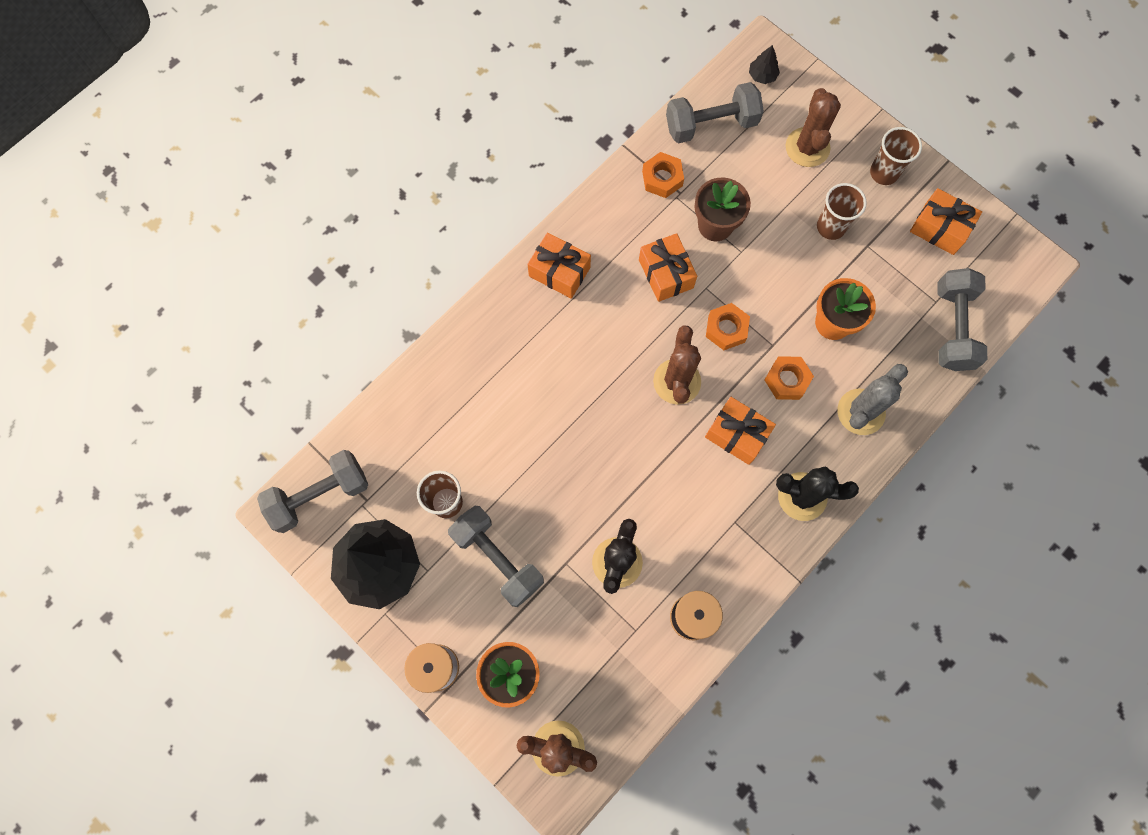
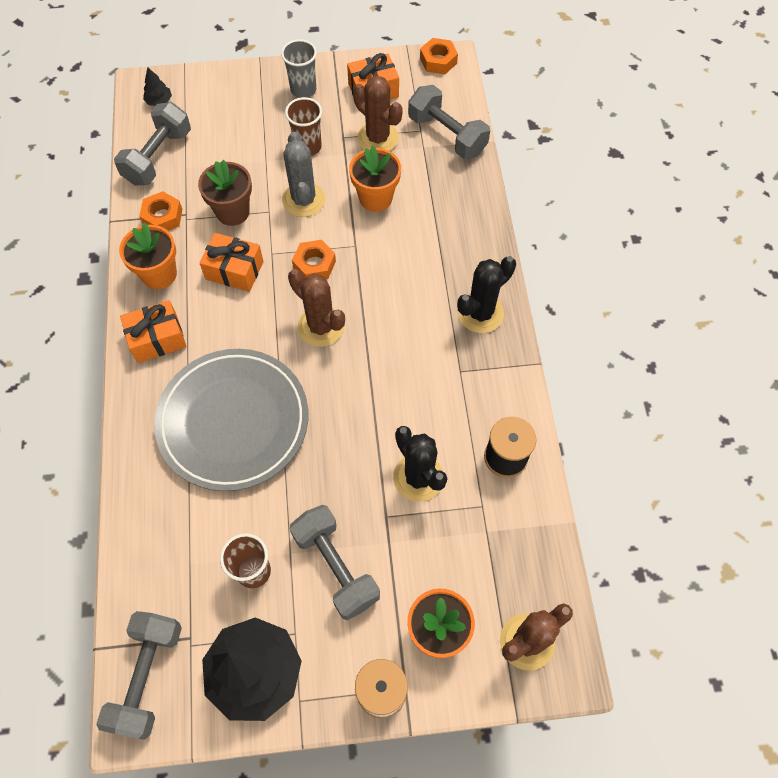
camera: 50 degrees left, 10 degrees down
(497, 558) = (336, 567): grey dumbbell -> grey dumbbell turned 60 degrees clockwise
(543, 387) = (233, 421): none -> grey plate
(612, 223) = (159, 274): none -> orange flower pot
(737, 434) = (397, 319): orange gift -> none
(787, 380) = (388, 257): orange nut -> orange nut (438, 61)
(807, 147) = (238, 116): brown cactus -> brown cactus (378, 138)
(861, 412) = (454, 231): grey cactus -> grey cactus (303, 200)
(884, 173) = (303, 89): brown cup -> grey cup

